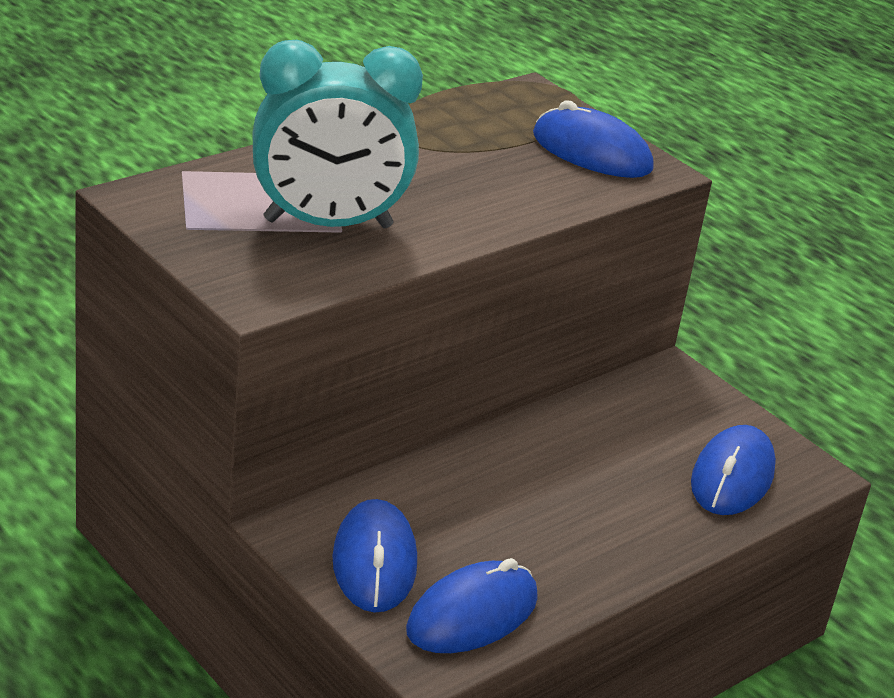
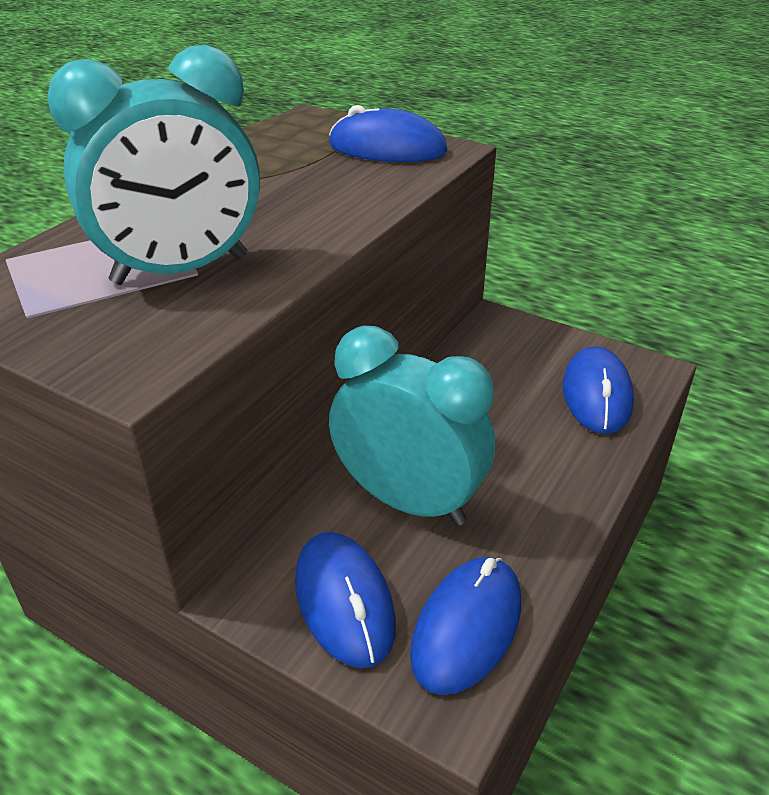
camera: 15 degrees left, 5 degrees up
(476, 506) = (408, 501): none -> turquoise clock

